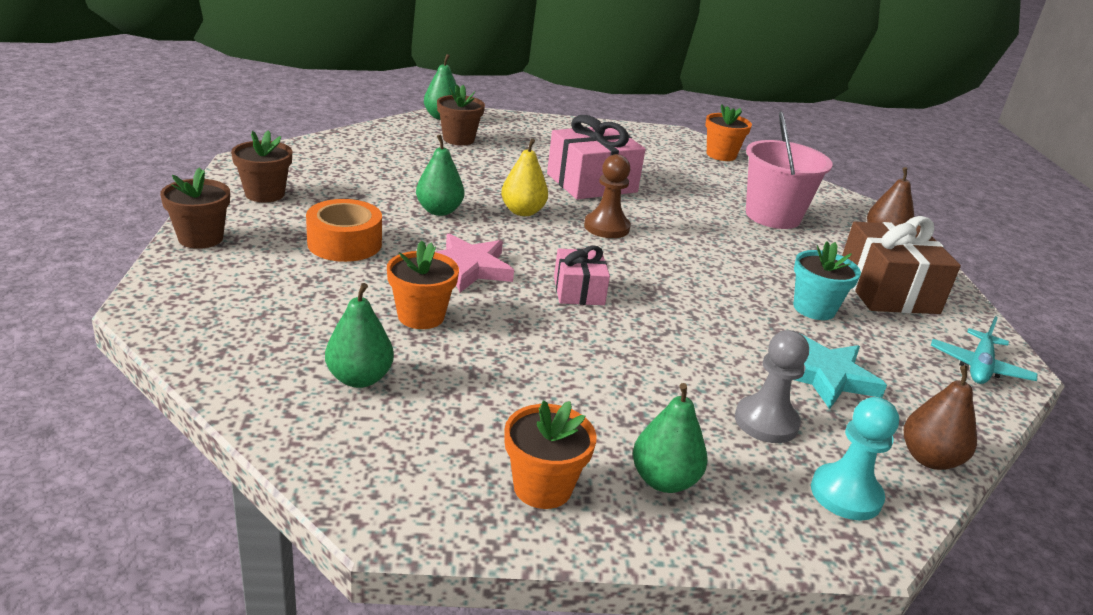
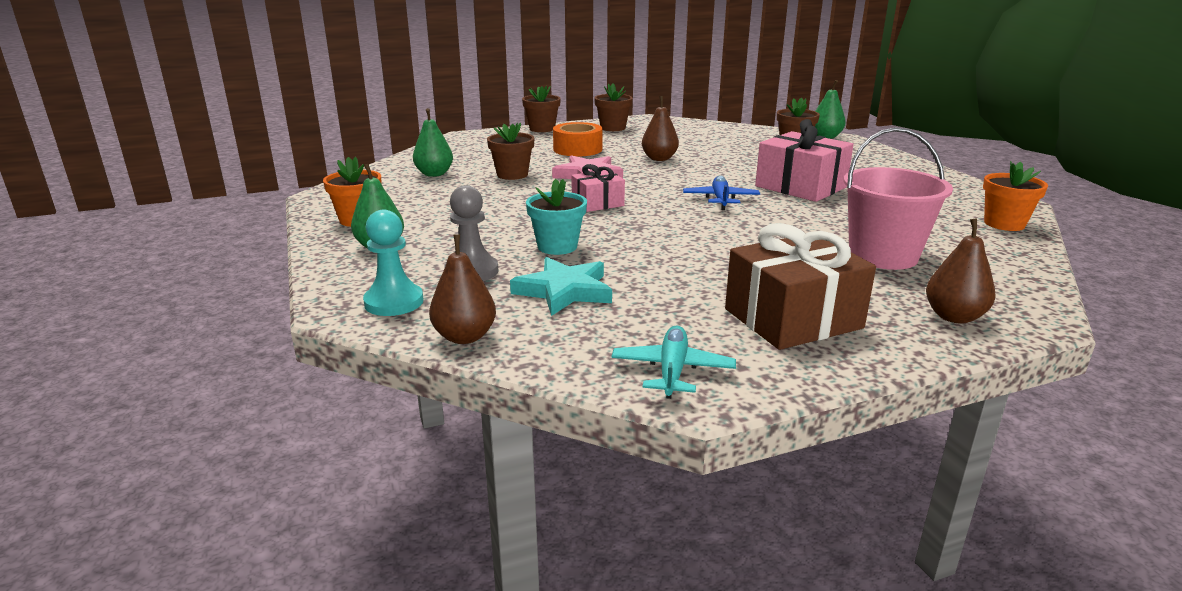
camera: 75 degrees right, 5 degrees down
(421, 316) = (512, 175): orange flower pot -> brown flower pot
(439, 211) = (659, 159): green pear -> brown pear
(522, 212) = (700, 176): yellow pear -> none
(606, 227) = (720, 200): brown pawn -> blue plane
(814, 309) = (689, 282): turquoise flower pot -> turquoise flower pot (557, 246)
(979, 367) = (672, 371): turquoise plane -> turquoise plane turned 90 degrees clockwise

